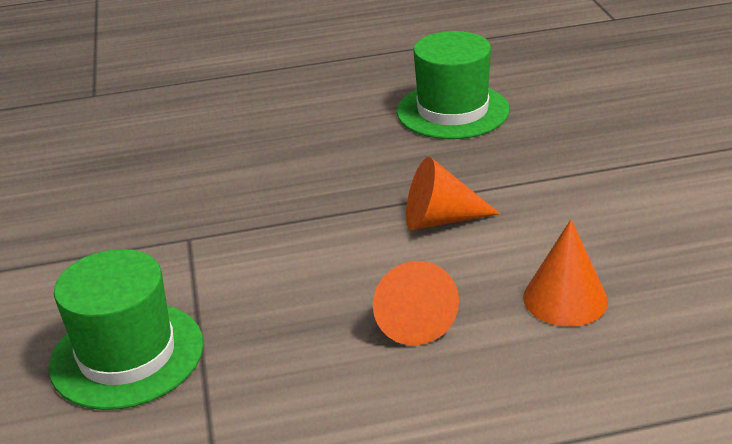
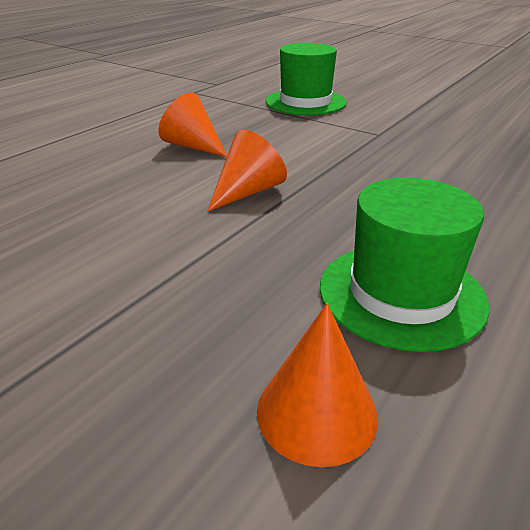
camera: 135 degrees right, 0 degrees up
(565, 299) = (105, 181): orange cone -> orange cone (316, 412)

